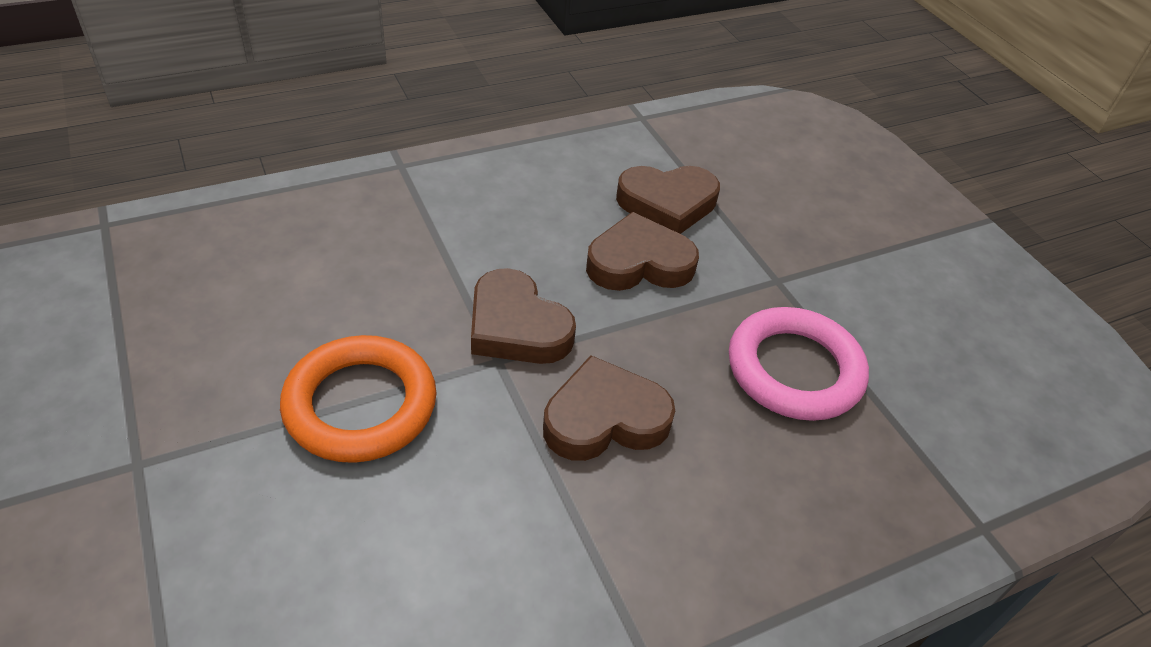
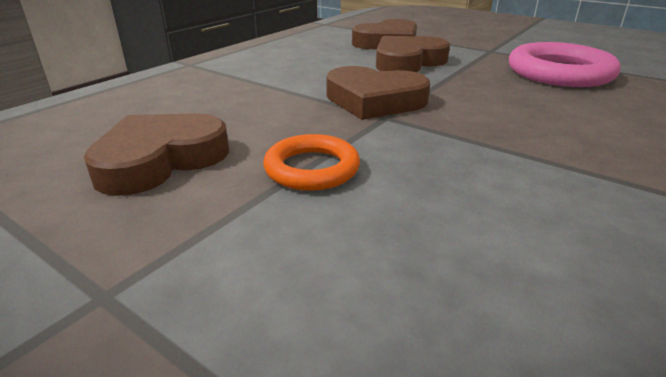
camera: 25 degrees left, 15 degrees down
(360, 405) = (312, 168): orange ring -> orange ring, size x0.60
(604, 418) = (499, 118): brown heart -> brown heart (160, 160)

